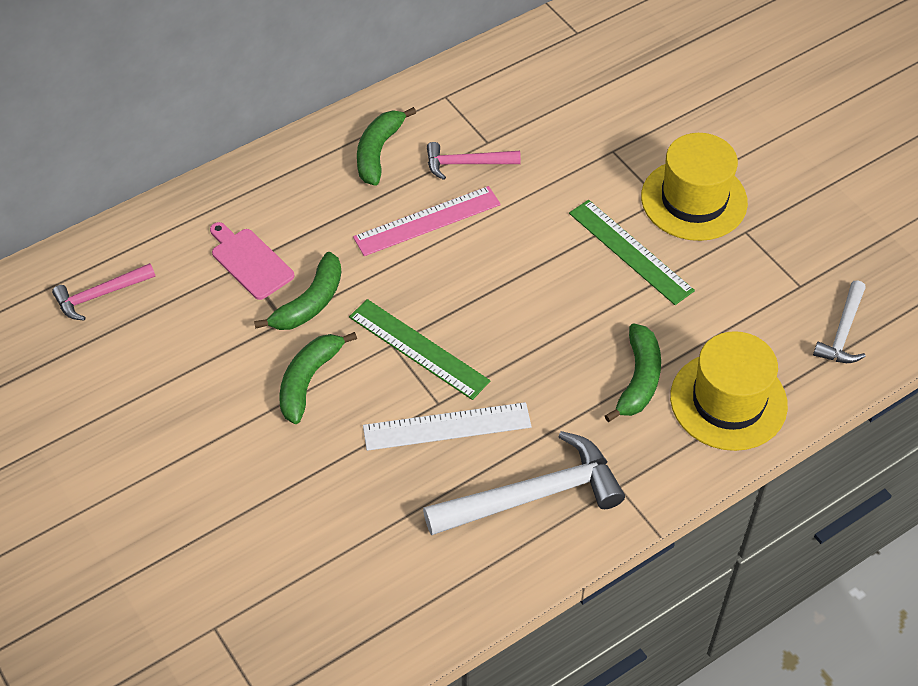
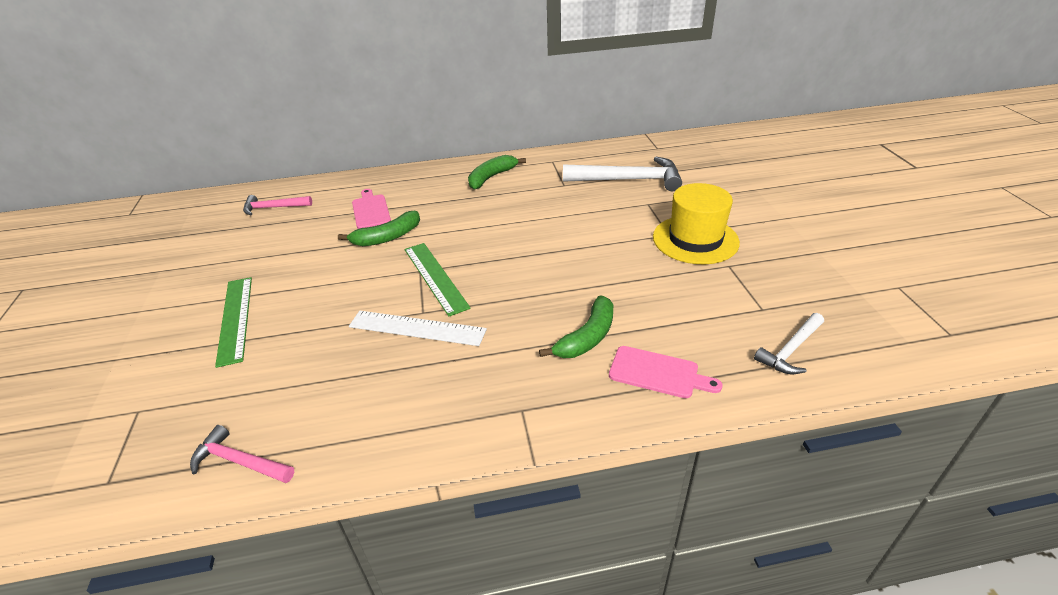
camera: 25 degrees right, 15 degrees down
(309, 380) = (349, 277): green banana -> none
(427, 221) = (495, 213): pink ruler -> none
(466, 164) = (542, 192): pink hammer -> pink hammer (239, 462)
(532, 495) = (445, 394): white hammer -> white hammer (628, 180)
(630, 251) = (628, 258): green ruler -> green ruler (235, 319)
(728, 401) = (658, 373): yellow hat -> pink cutting board

